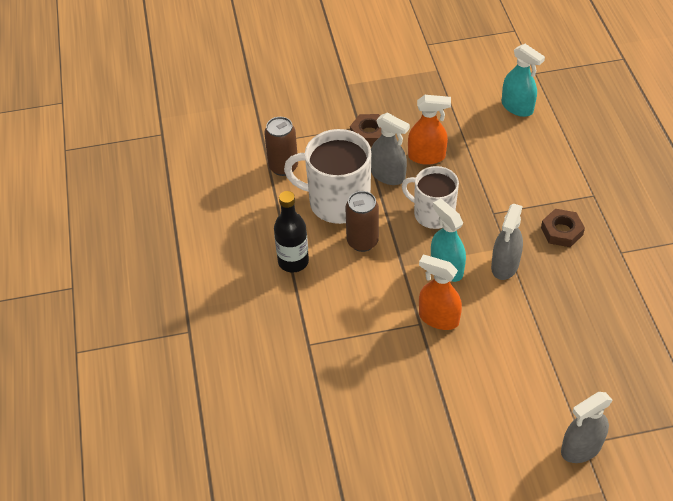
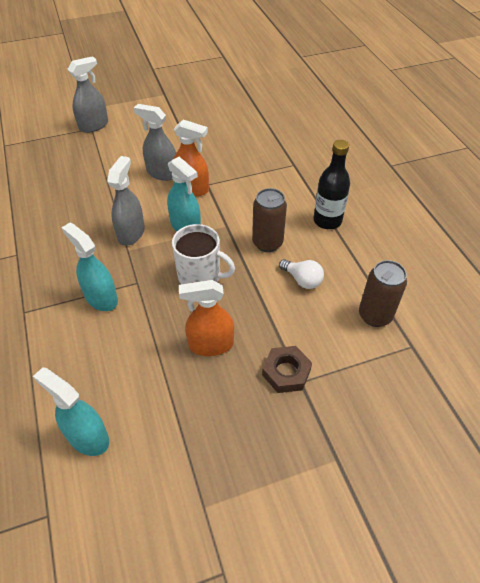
camera: 170 degrees right, 0 degrees up
(337, 202) = (302, 280): white mug -> white light bulb
(388, 175) = (253, 315): grey spray bottle -> grey spray bottle (162, 173)
(525, 201) = (101, 298): none -> turquoise spray bottle
(561, 231) = (69, 269): brown nut -> none

